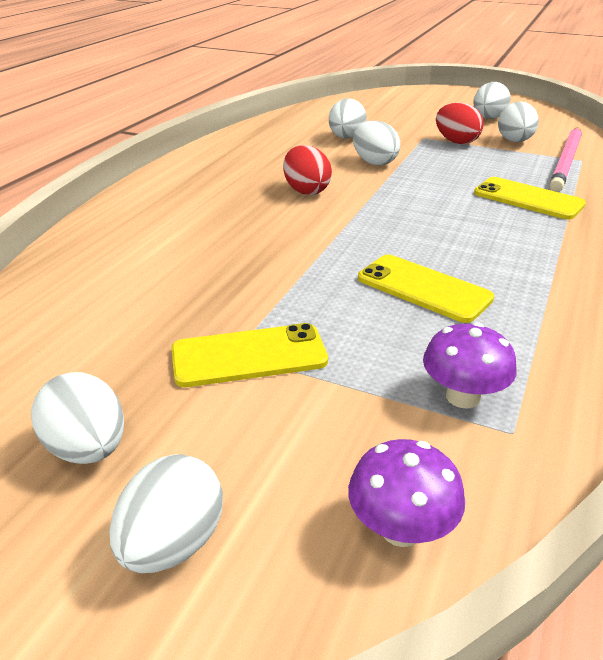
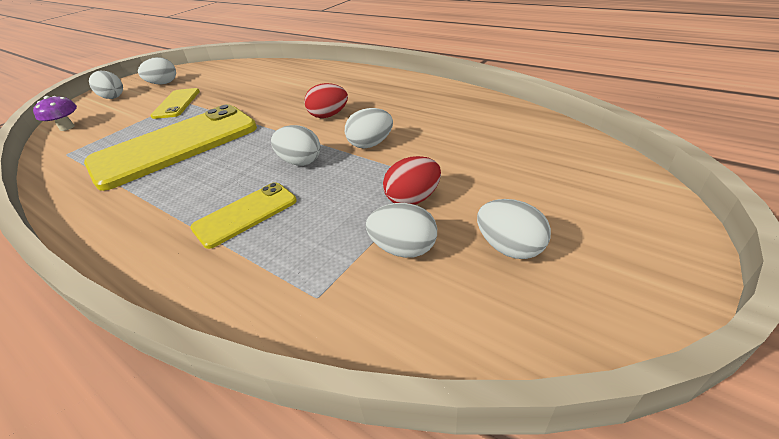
camera: 105 degrees right, 5 degrees up
(346, 138) = (440, 135): white egg -> white egg (300, 162)
(423, 288) = (176, 145): yellow phone -> yellow phone, size x2.05
(462, 397) = (95, 145): purple mushroom -> none
(566, 162) = (316, 277): pink pencil -> none

